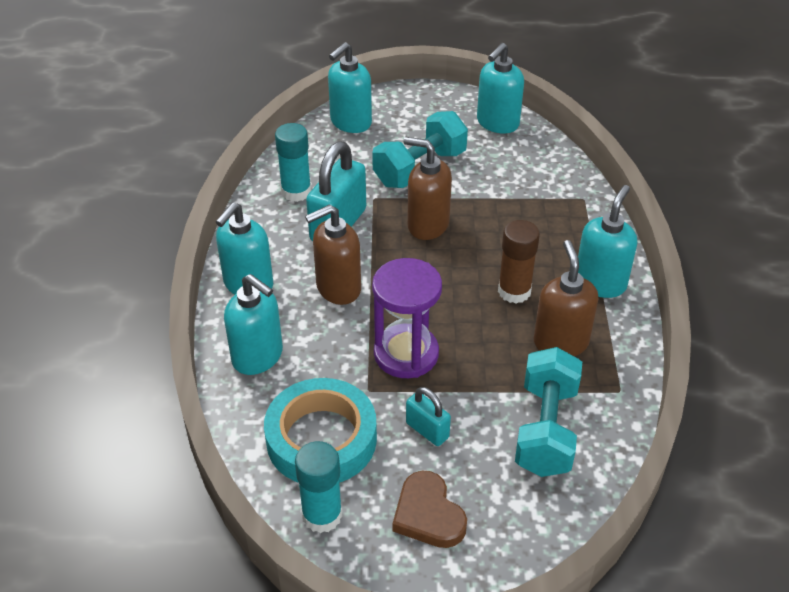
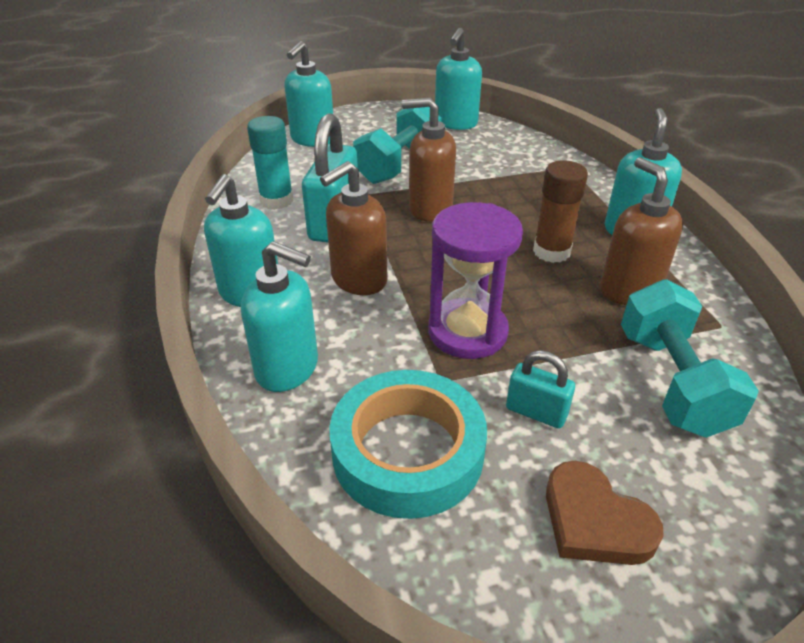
camera: 15 degrees left, 5 degrees down
(322, 515) = (452, 558): turquoise glue stick -> none

